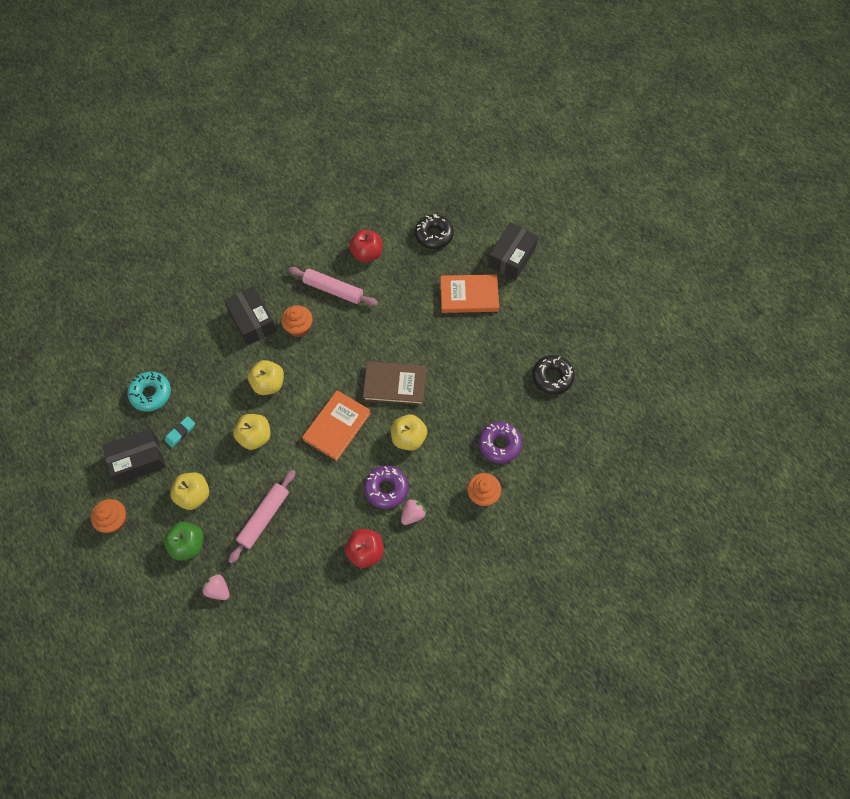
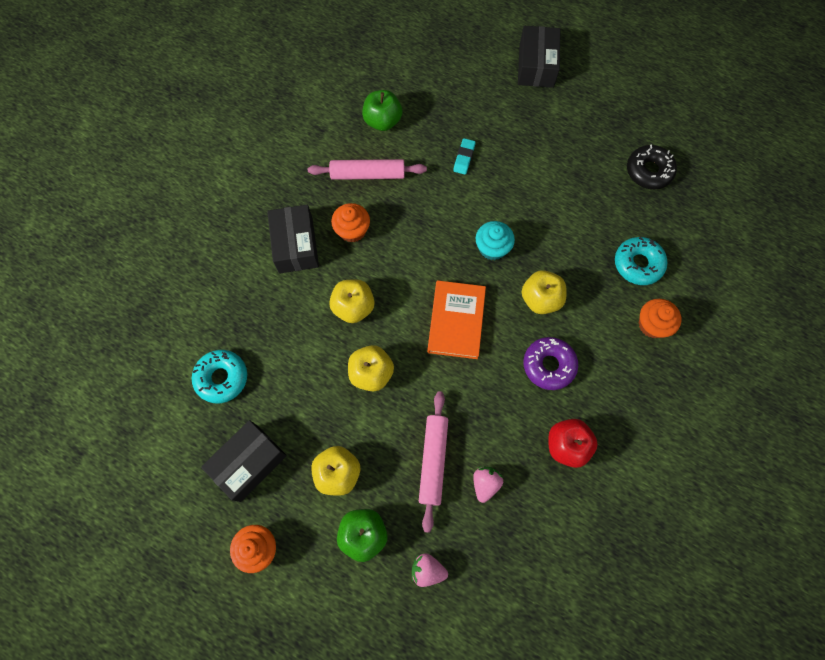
camera: 25 degrees left, 5 degrees up
(180, 433) = (282, 407): turquoise eraser -> turquoise eraser (464, 158)
(252, 321) = (296, 245): black box -> black box turned 45 degrees clockwise
(367, 254) = (382, 121): red apple -> green apple
(394, 384) = (492, 248): brown book -> turquoise cupcake
(413, 514) = (593, 380): pink strawberry -> pink strawberry (485, 483)
(434, 235) = (442, 74): black donut -> none
(469, 295) = (515, 122): orange book -> none
(499, 444) = (638, 264): purple donut -> turquoise donut

